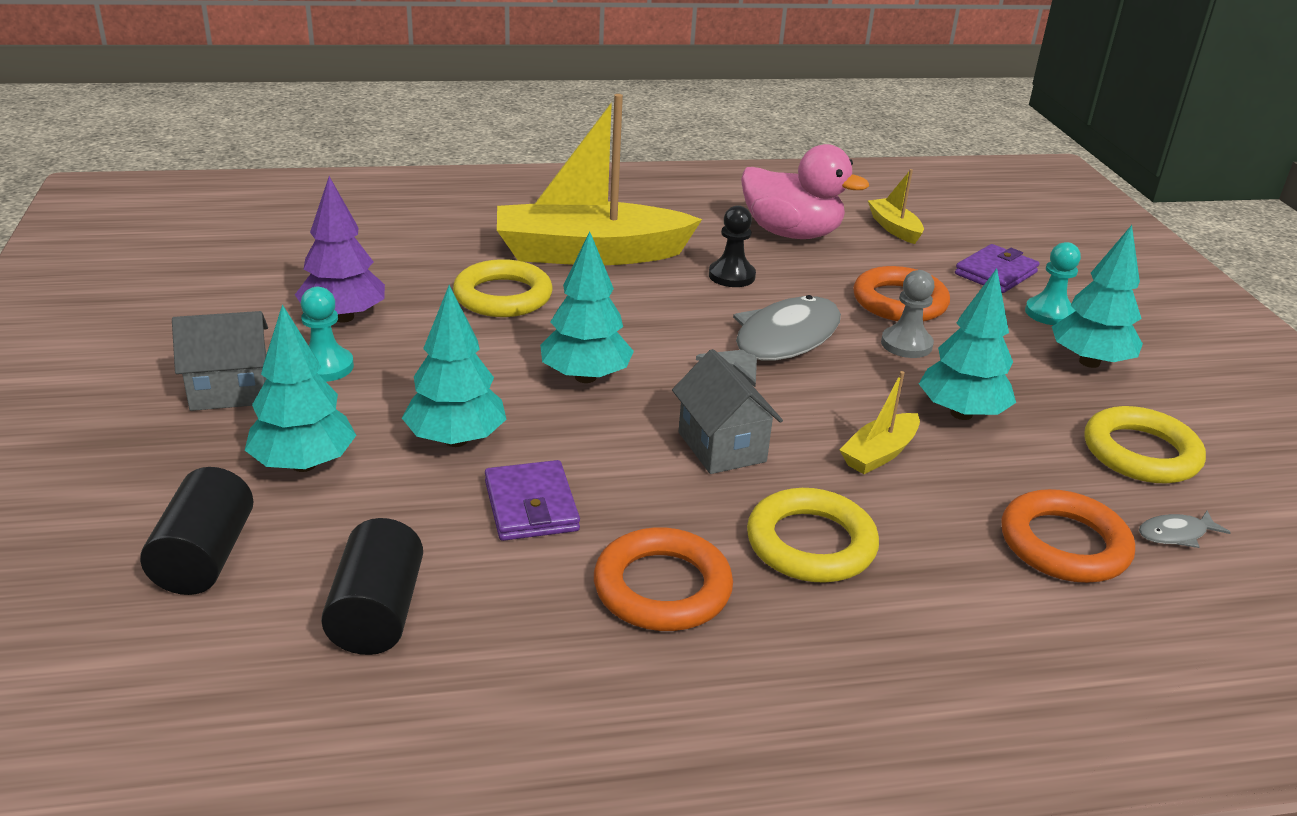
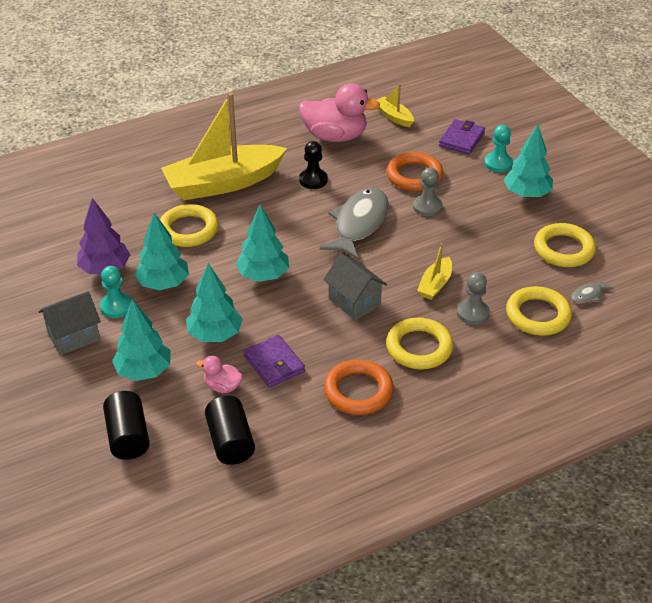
camera: 15 degrees left, 10 degrees up
(420, 519) = (222, 386): none -> pink duck
(935, 512) = (472, 313): none -> grey pawn
(961, 413) = (469, 247): turquoise tree -> turquoise tree (163, 284)
(1064, 544) = (538, 315): orange ring -> yellow ring

